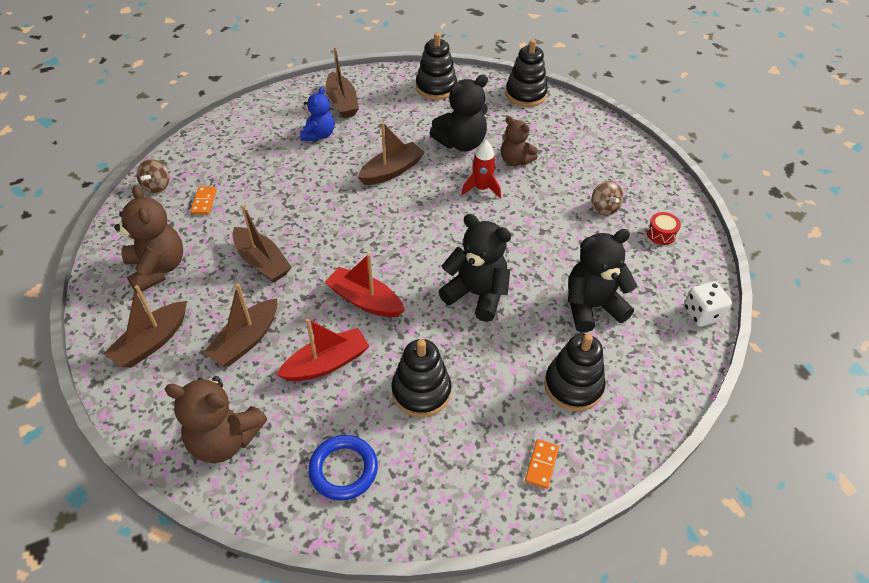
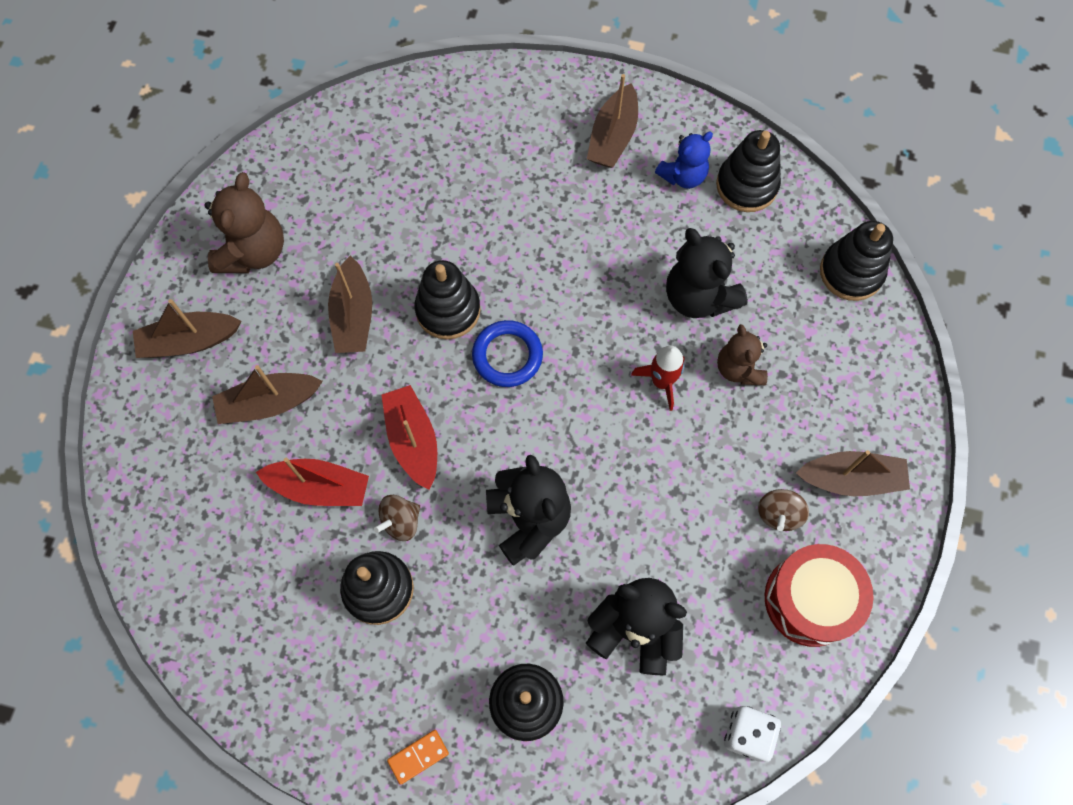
camera: 40 degrees right, 20 degrees up
(157, 186) = (326, 135): brown spinning top -> brown spinning top (401, 522)
(204, 202) = (356, 190): orange domino -> none
(224, 440) = (174, 500): brown teddy bear -> none
(319, 135) = (546, 171): blue teddy bear -> blue teddy bear (683, 176)
(322, 226) = (448, 310): none -> black stacking toy
(343, 469) = (246, 613): blue ring -> blue ring (507, 356)
(391, 171) = (582, 283): brown boat -> brown boat (850, 479)
(461, 143) = (698, 296): black teddy bear -> black teddy bear turned 45 degrees clockwise
(661, 234) = (810, 599): red drum -> red drum, size x2.21

